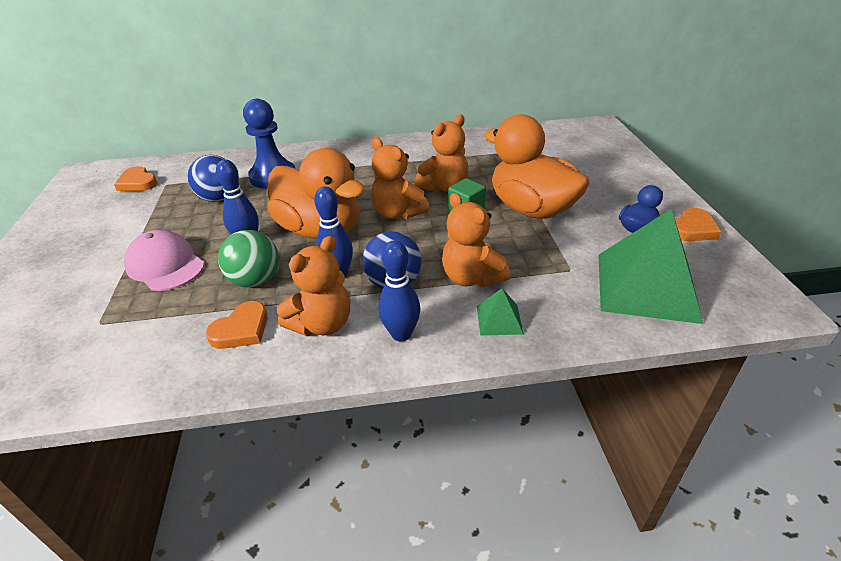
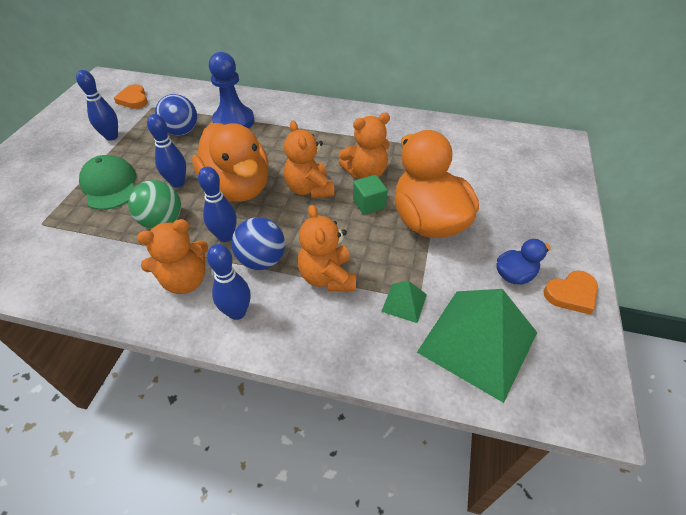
camera: 20 degrees right, 10 degrees up
(134, 221) = (111, 137): none -> blue bowling pin
(165, 265) = (110, 185): pink cap -> green cap
(241, 329) = (127, 264): orange heart -> none
(499, 319) = (323, 328): green pyramid -> green pyramid (404, 302)

